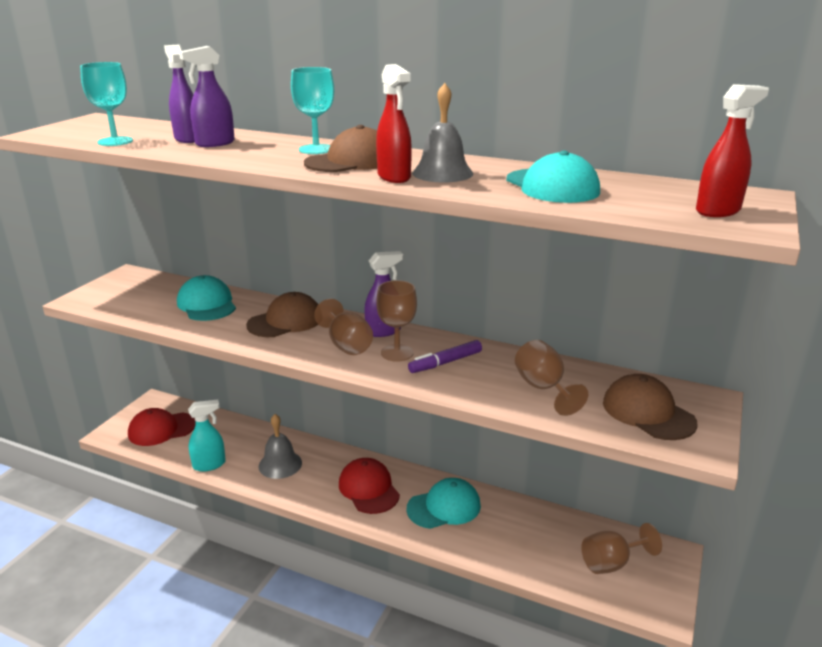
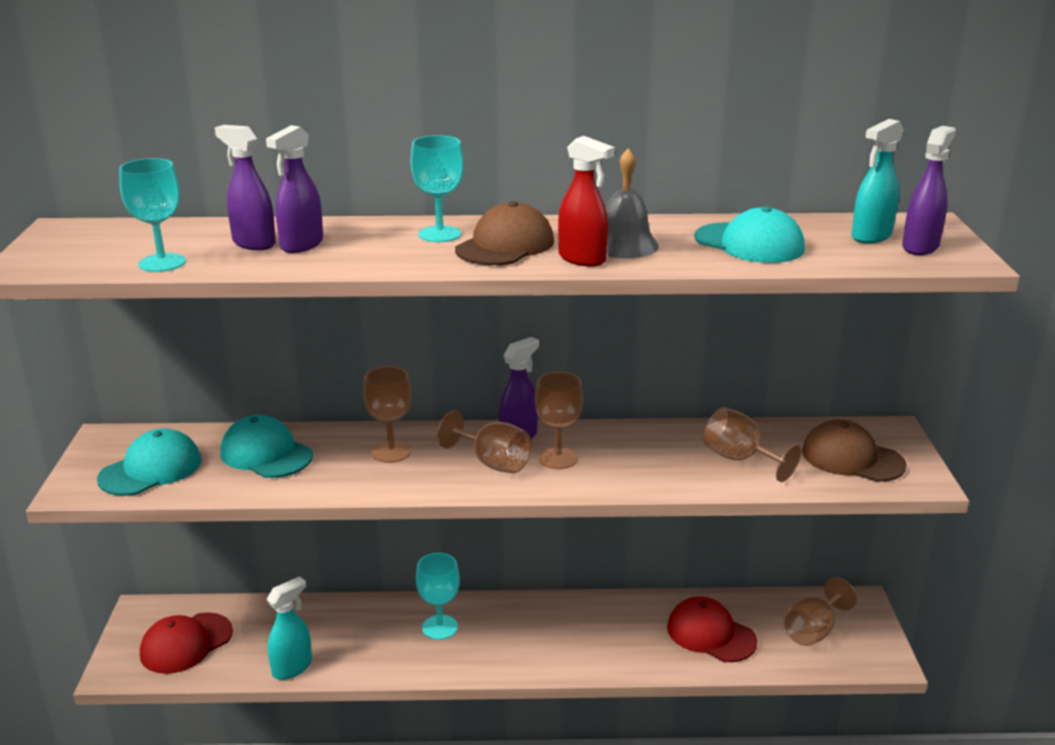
camera: 25 degrees left, 0 degrees up
(280, 464) = (384, 639): grey bell -> none
(285, 321) = (391, 452): brown cap -> brown goblet
(322, 468) = (440, 627): none -> turquoise goblet
(368, 489) = (513, 635): red cap -> red cap (711, 634)
(444, 507) = (611, 628): turquoise cap -> turquoise cap (151, 469)
(445, 362) = (619, 456): purple marker -> none
(677, 197) = (871, 236): none -> turquoise spray bottle
(718, 211) = (920, 247): red spray bottle -> purple spray bottle

